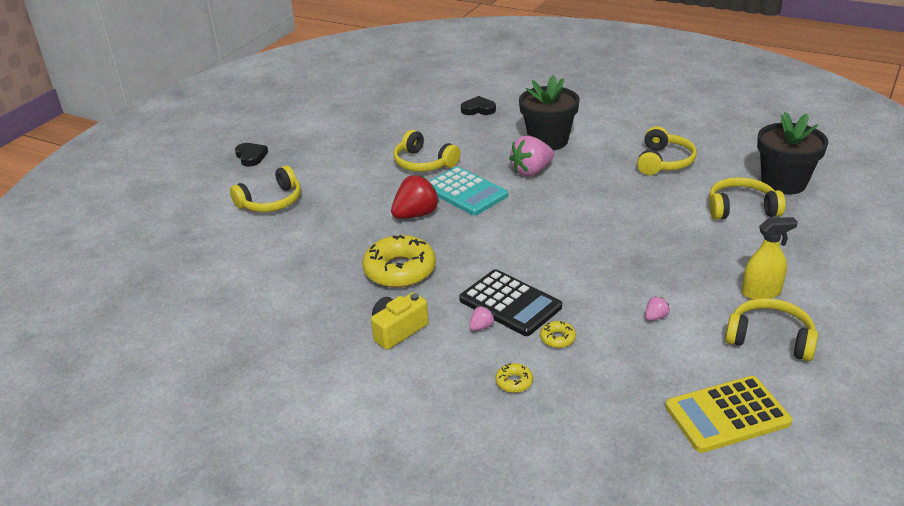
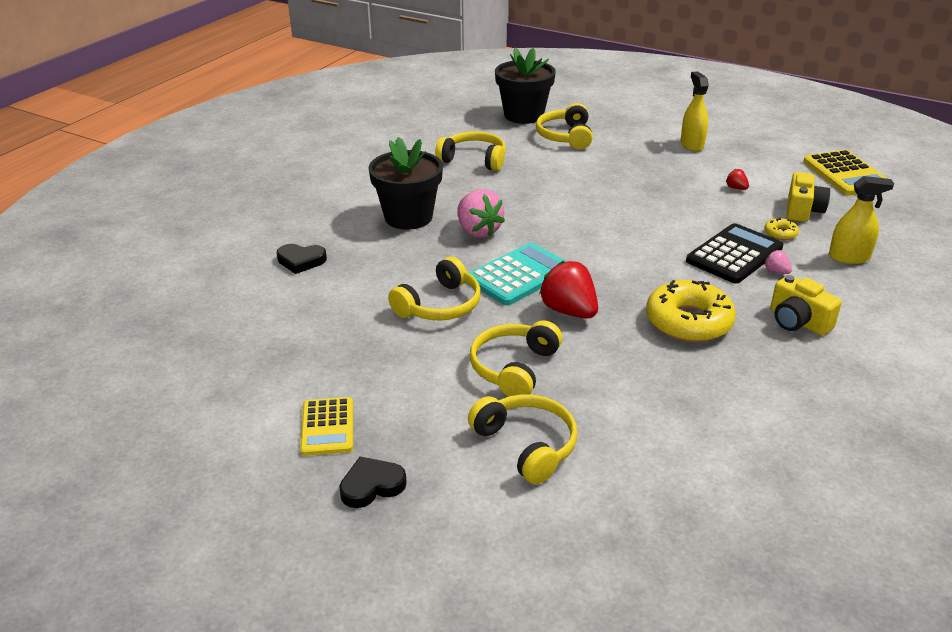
camera: 90 degrees left, 0 degrees up
(302, 139) = (327, 427): none -> yellow calculator
(478, 109) = (301, 261): black heart -> black heart turned 90 degrees counterclockwise
(514, 382) = (849, 257): yellow donut -> yellow spray bottle
(615, 362) = (803, 210): none -> yellow camera
(655, 317) = (736, 188): pink strawberry -> red strawberry
(770, 338) = (750, 149): yellow headphones -> yellow headphones (514, 368)

